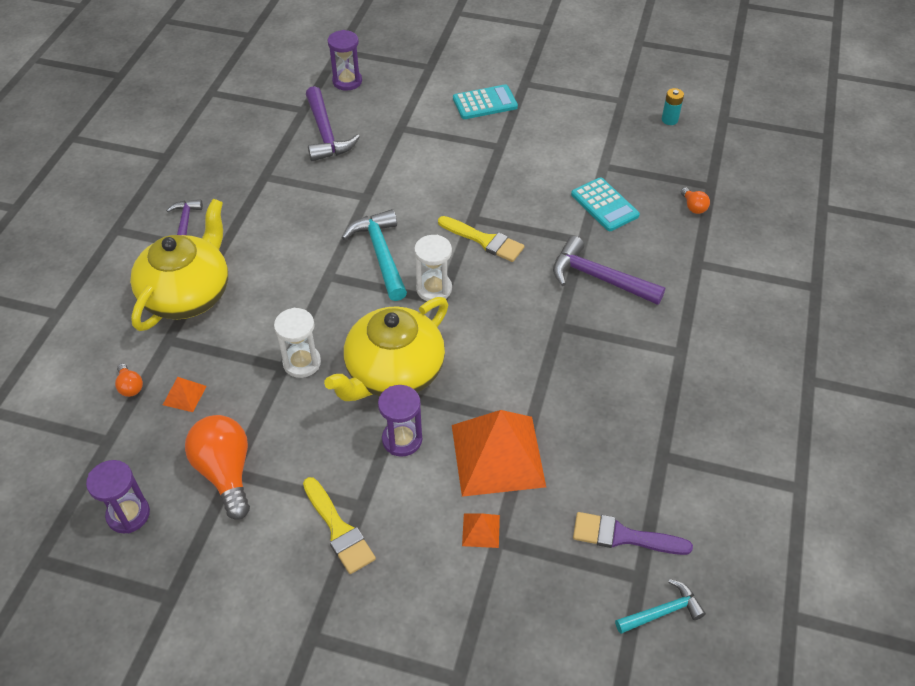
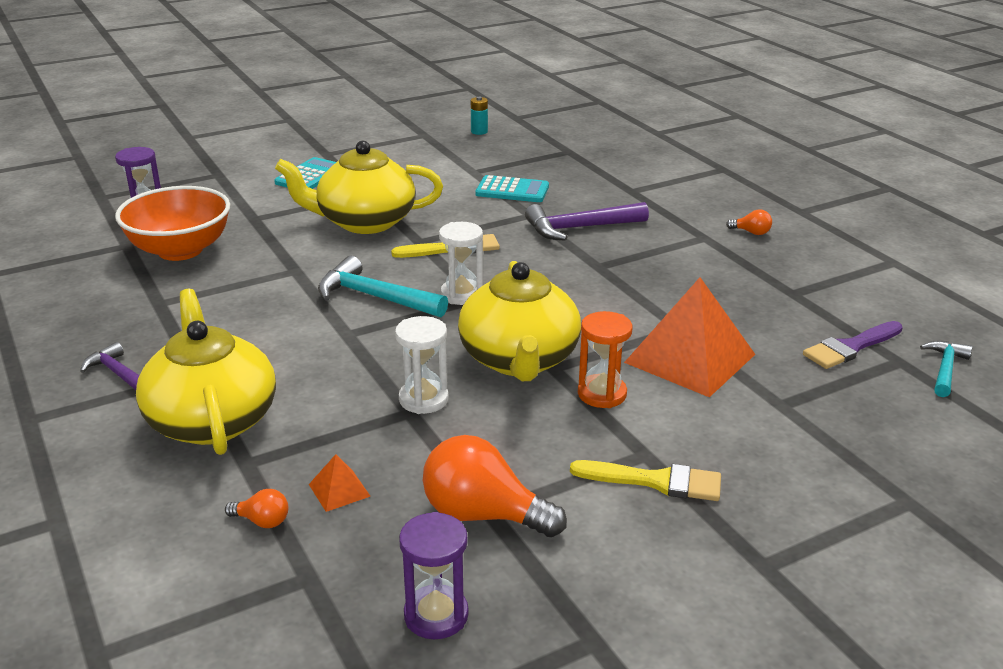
camera: 45 degrees left, 20 degrees down
(325, 133) = (180, 250): purple hammer -> orange bowl
(402, 439) = (602, 394): purple hourglass -> orange hourglass
(462, 175) = (364, 222): none -> yellow teapot
(481, 530) = (759, 406): orange pyramid -> none
(693, 207) = (577, 166): orange light bulb -> orange light bulb (751, 232)

